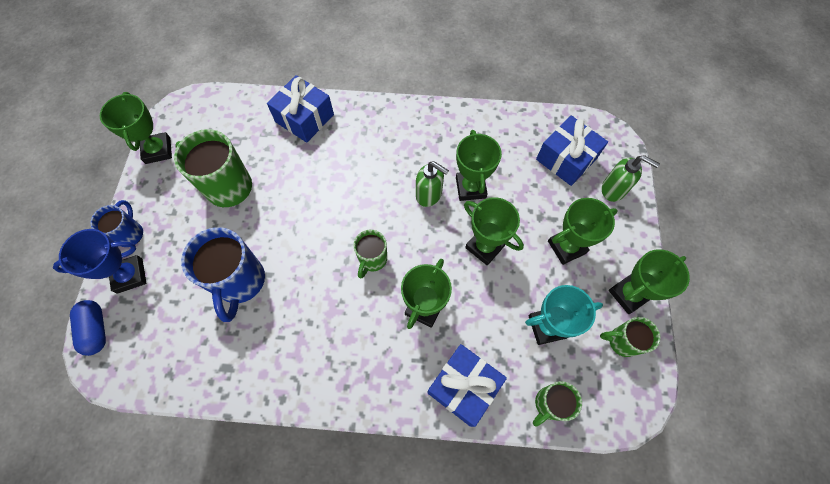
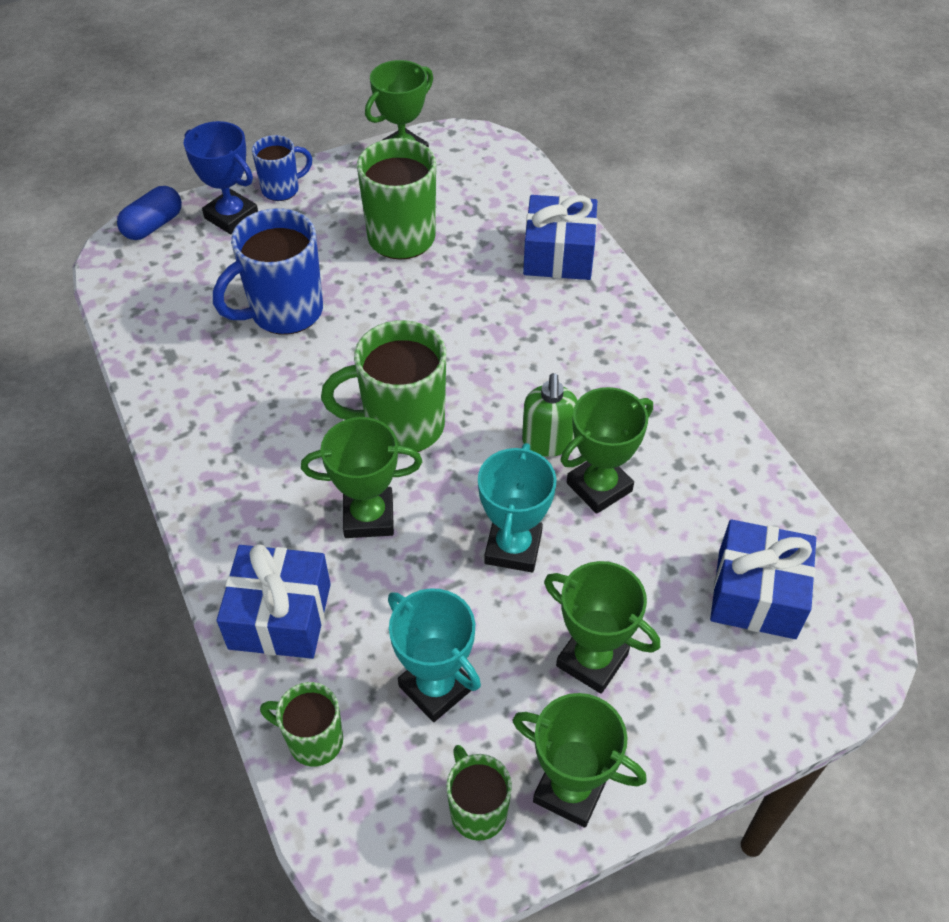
camera: 60 degrees right, 15 degrees down
(372, 260) = (401, 426): green mug -> green mug, size x1.75
(484, 247) = (513, 548): green trophy -> turquoise trophy
(613, 190) = (755, 690): green soap dispenser -> none

